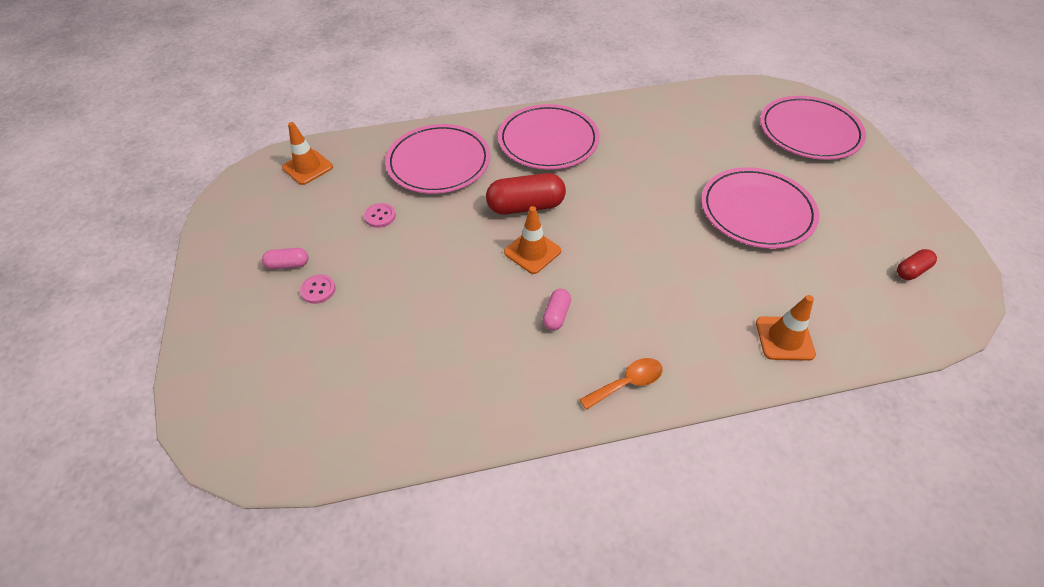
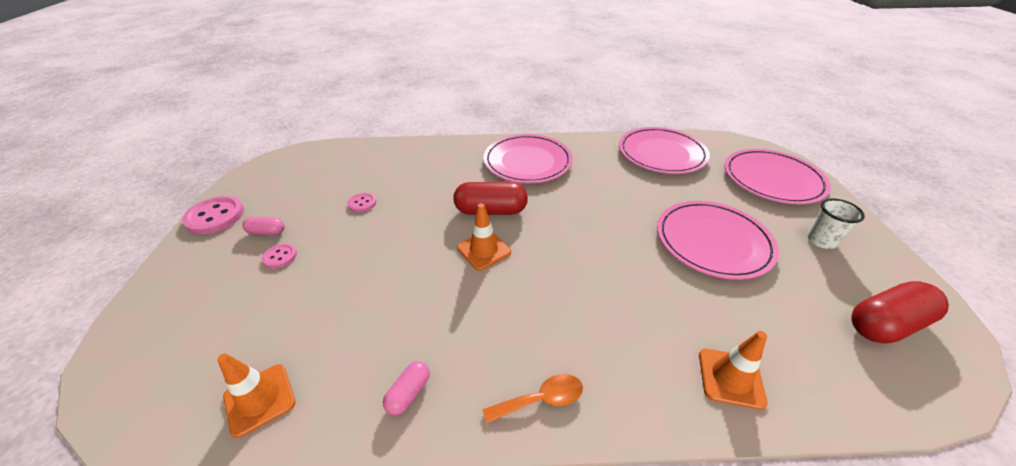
camera: 10 degrees right, 10 degrees down
(217, 255) = (215, 216): none -> pink button
(308, 167) = (323, 160): orange traffic cone -> orange traffic cone (260, 399)
(438, 162) = (429, 168): pink plate -> pink plate (661, 153)
(556, 315) = (487, 313): pink capsule -> pink capsule (409, 393)
(857, 196) = (821, 240): none -> white cup
(911, 270) = (885, 324): red capsule -> red capsule, size x1.92

